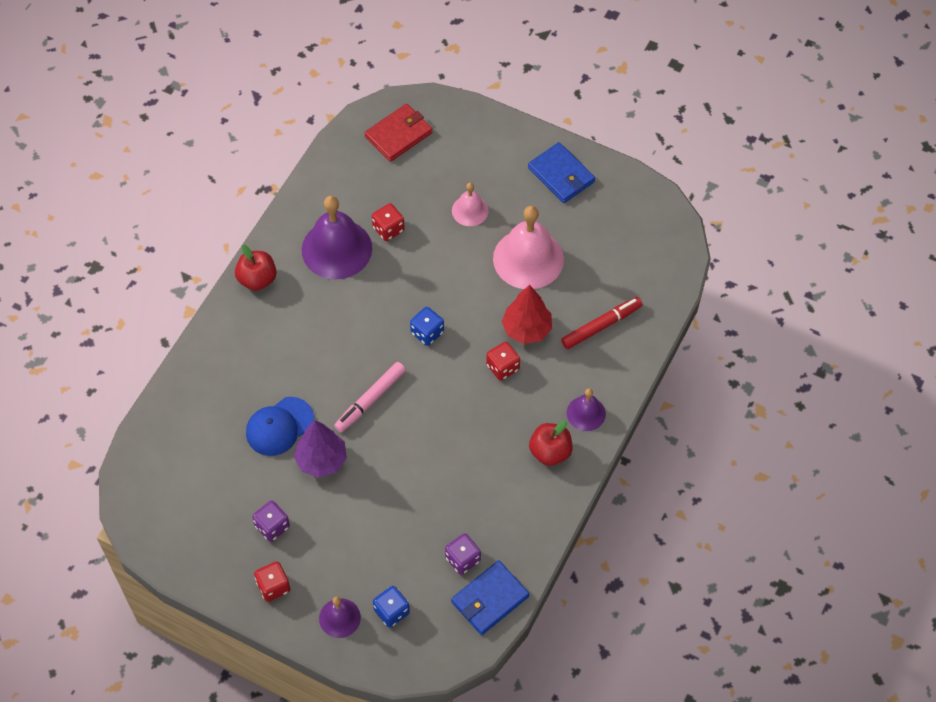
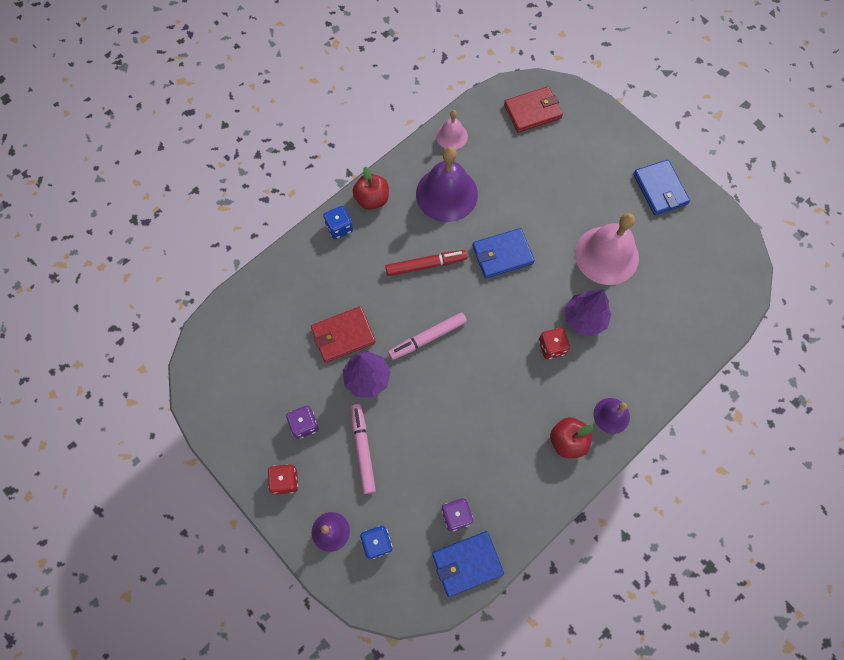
camera: 20 degrees right, 10 degrees up
(279, 426) = (343, 335): blue cap -> red wallet
(343, 529) = (363, 449): none -> pink marker
(388, 229) = (496, 190): red dice -> none
(419, 292) = (502, 254): none -> blue wallet
(427, 332) = (497, 293): blue dice -> blue dice (339, 228)
(470, 210) = (570, 196): pink bell -> pink bell (451, 136)
(527, 329) = (584, 319): red tree -> purple tree
(601, 326) = (651, 338): red marker -> red marker (426, 265)

